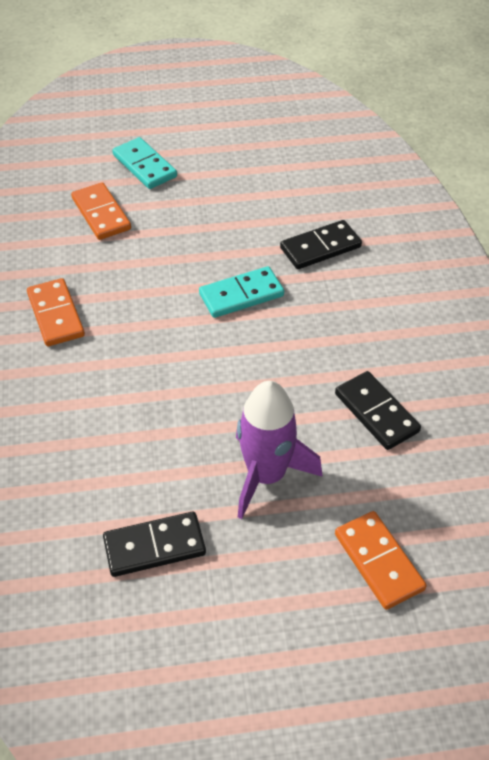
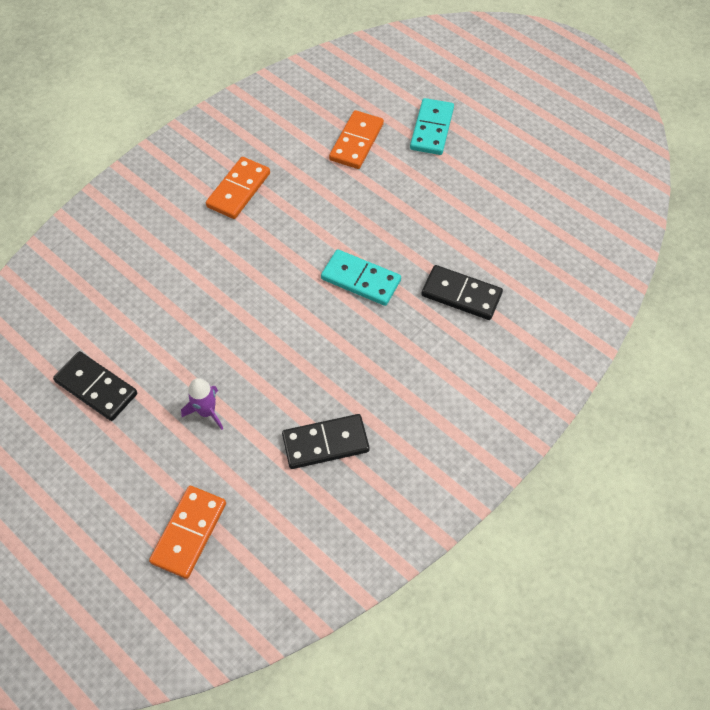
camera: 50 degrees right, 10 degrees up
(266, 475) = (207, 411): purple rocket -> purple rocket, size x0.52
(376, 412) = (325, 443): black domino -> black domino turned 60 degrees clockwise

